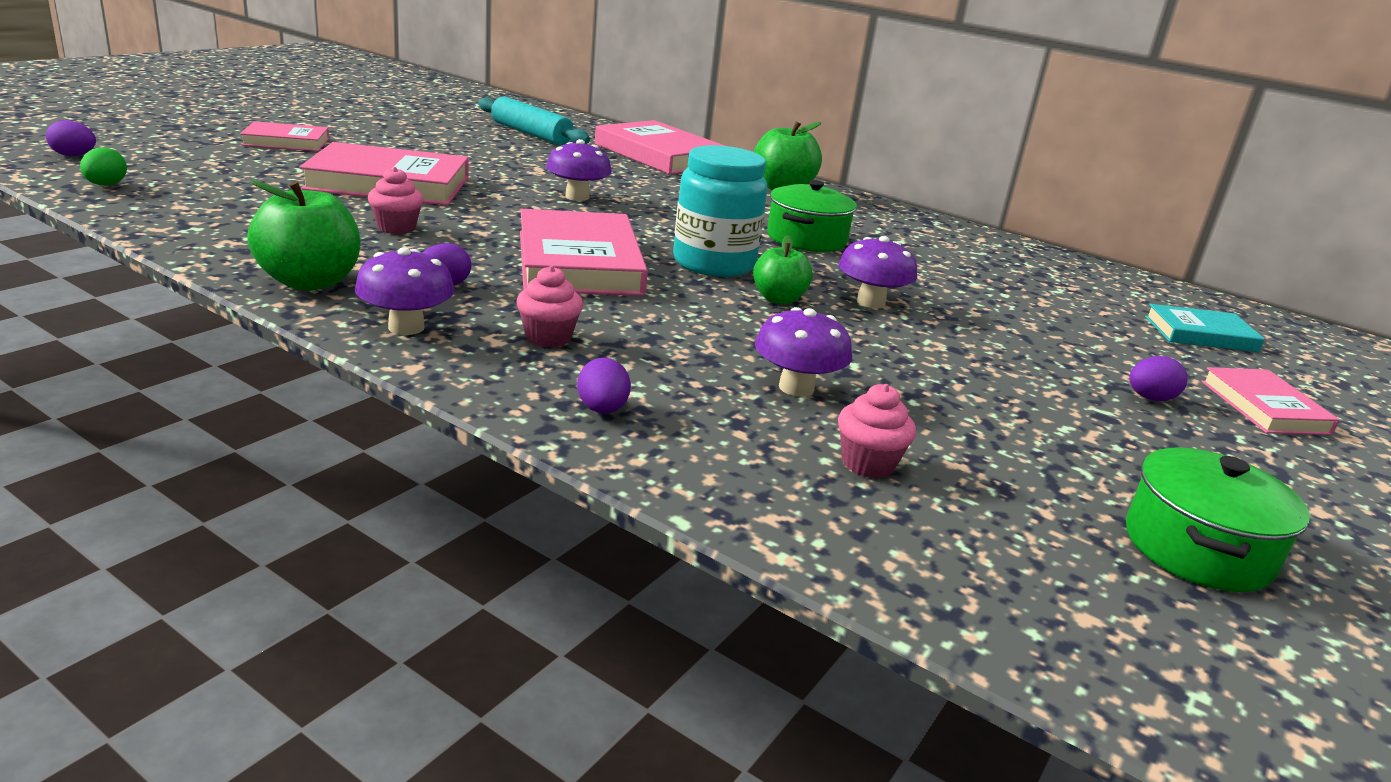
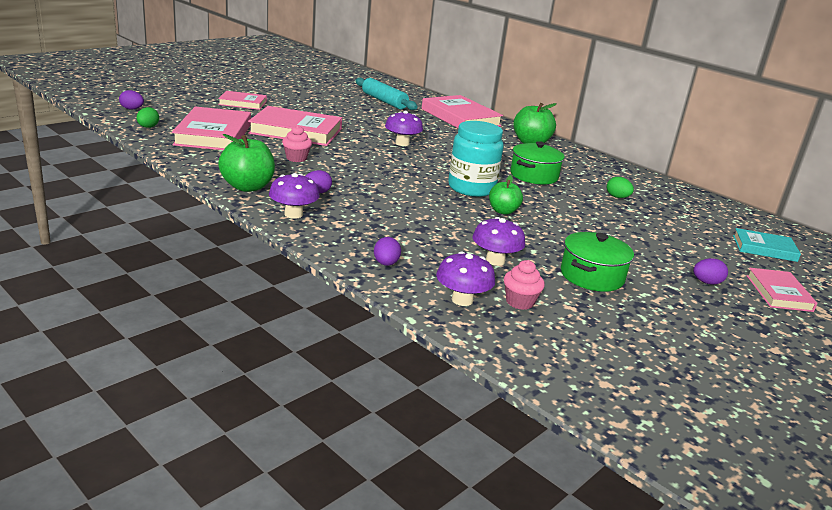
camera: 10 degrees right, 0 degrees up
(548, 337) = (366, 224): pink cupcake -> none
(578, 262) = (393, 183): pink book -> pink book (213, 134)
(870, 302) = (558, 216): purple mushroom -> purple mushroom (462, 300)
(947, 266) = (617, 197): none -> green egg
(1197, 548) = (687, 360): green pot -> green pot (592, 276)

